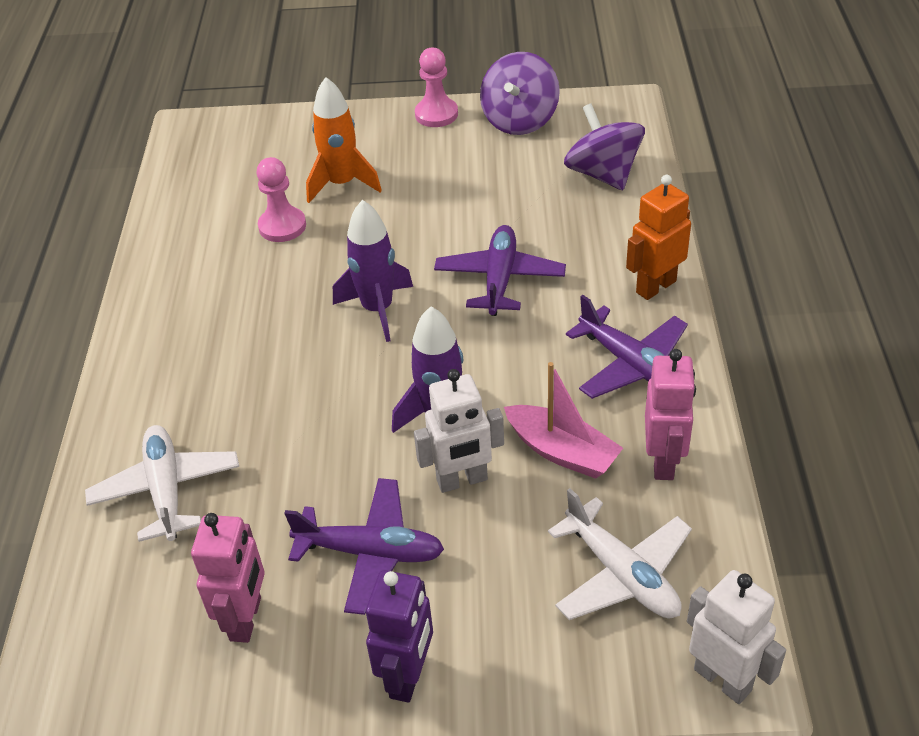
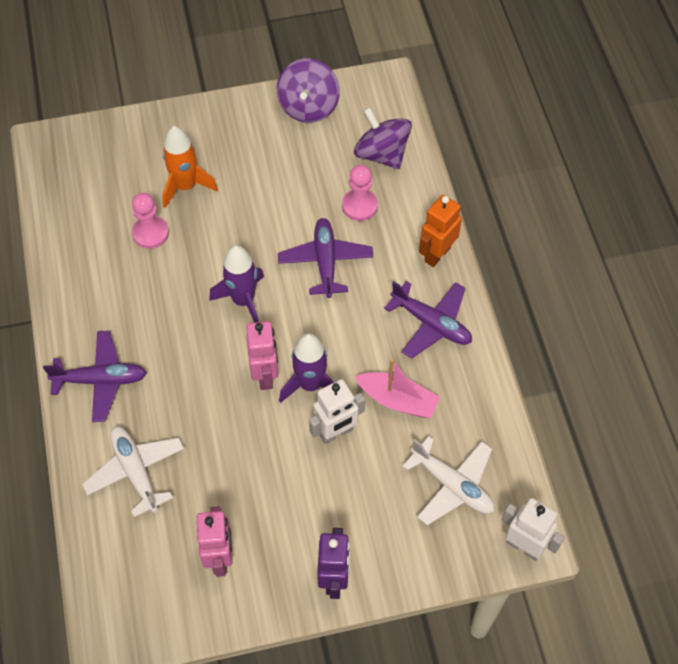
camera: 15 degrees left, 15 degrees up
(370, 552) = (288, 496): purple plane -> purple plane (101, 380)
(436, 114) = (242, 107): pink pawn -> pink pawn (359, 206)
(663, 461) = (465, 397): pink robot -> pink robot (265, 375)

